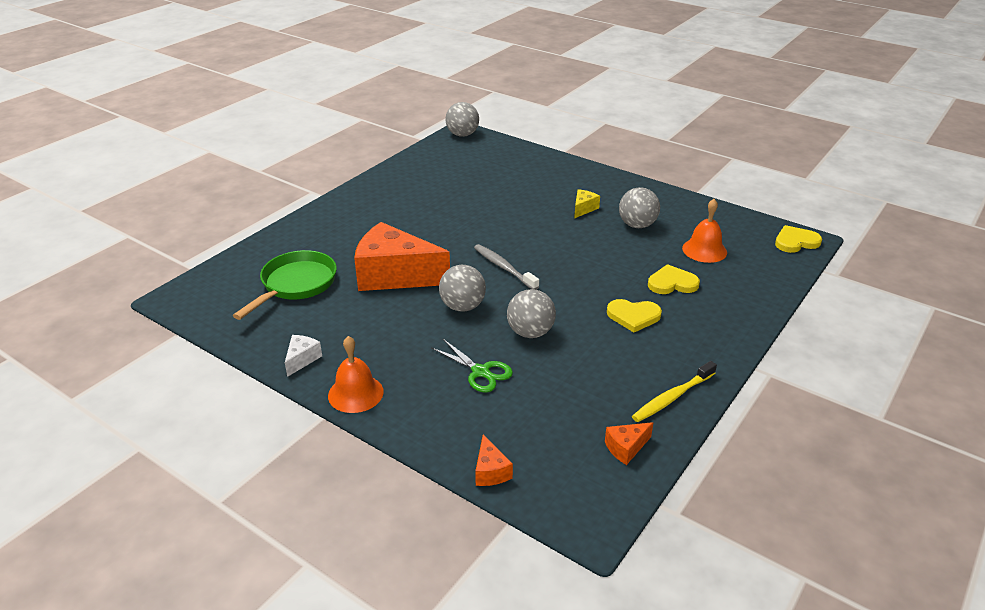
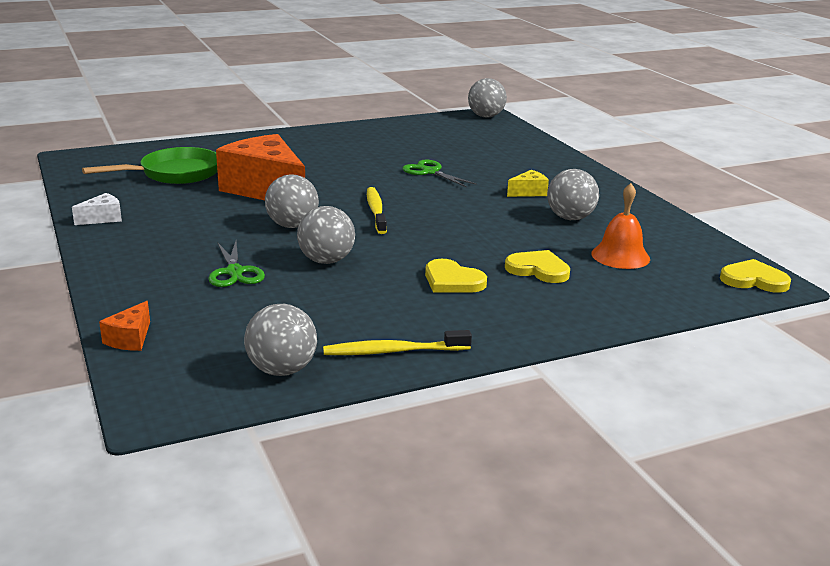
camera: 30 degrees right, 10 degrees down
(355, 393) = (108, 251): orange bell -> none
(493, 211) = (430, 172): none -> green scissors
(504, 267) = (376, 211): grey toothbrush -> yellow toothbrush
(626, 448) = (282, 370): orange cheese -> grey ball

